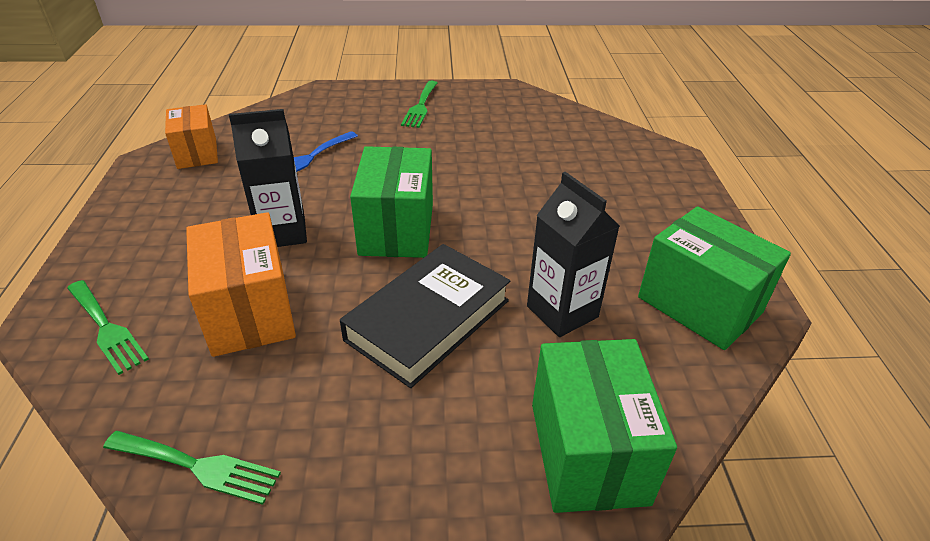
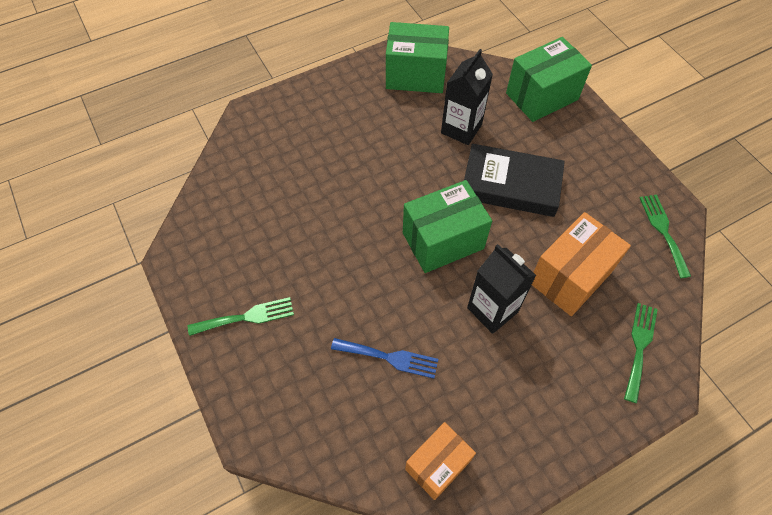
camera: 115 degrees left, 20 degrees up
(699, 305) = (415, 75): green box -> green box turned 75 degrees clockwise

